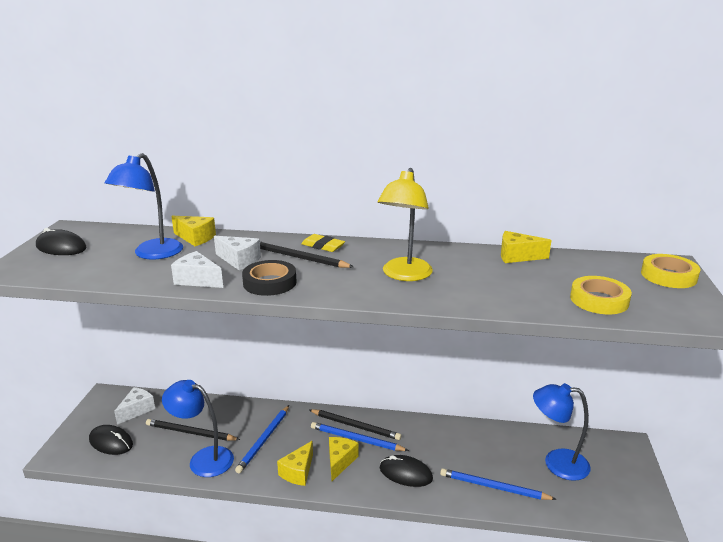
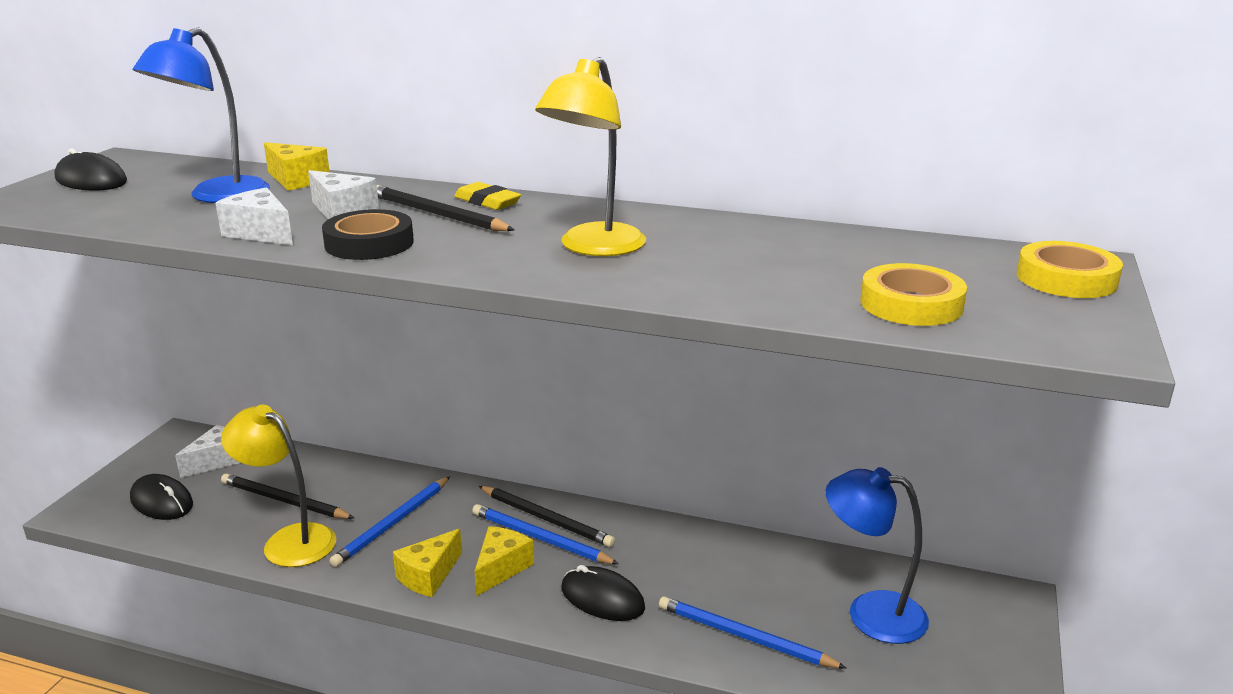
camera: 10 degrees right, 0 degrees up
(203, 459) = (289, 540): blue lamp -> yellow lamp
(517, 256) = (806, 235): yellow cheese -> none

